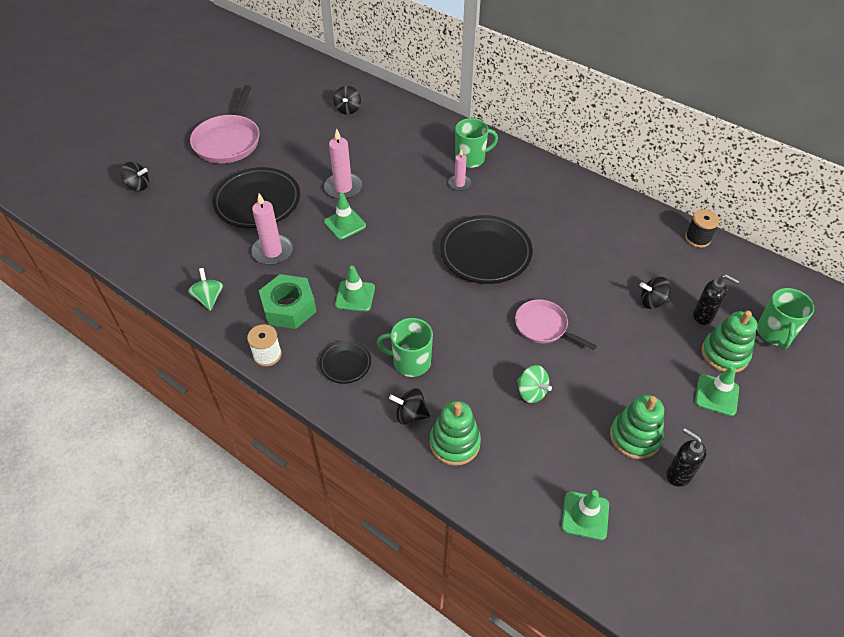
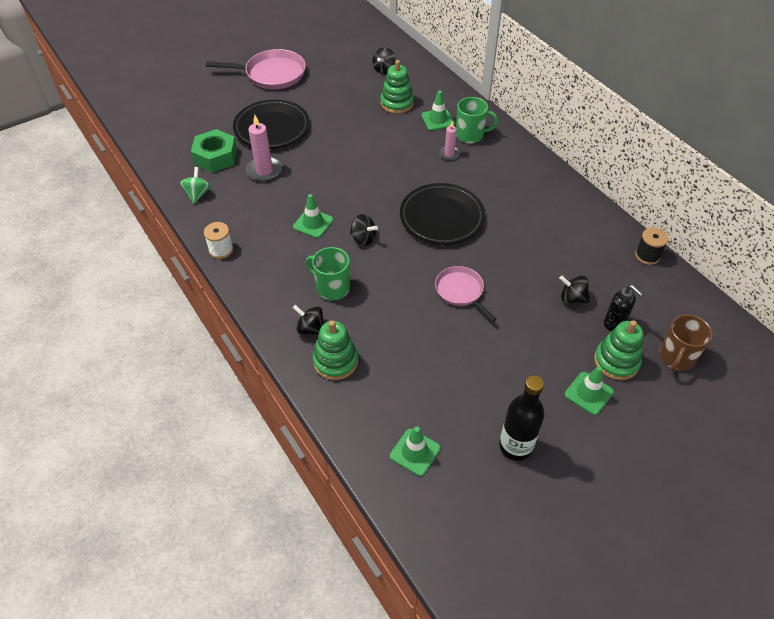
camera: 20 degrees right, 0 degrees up
(138, 186) = (185, 93): black spinning top -> black spinning top (363, 238)
(228, 141) = (272, 74): pink pan -> pink pan turned 120 degrees counterclockwise
(289, 307) = (256, 218): green nut -> green nut (216, 157)
(343, 188) = (347, 134): pink candle -> none
(345, 224) = (334, 163): green traffic cone -> green traffic cone (437, 120)
(345, 364) = (279, 274): black plate -> none
(531, 392) = (421, 341): green spinning top -> none
(635, 437) = (493, 404): green stacking toy -> green stacking toy (397, 103)
(678, 474) = (515, 446): black soap dispenser -> black bottle
(774, 333) = (676, 357): green mug -> brown mug

